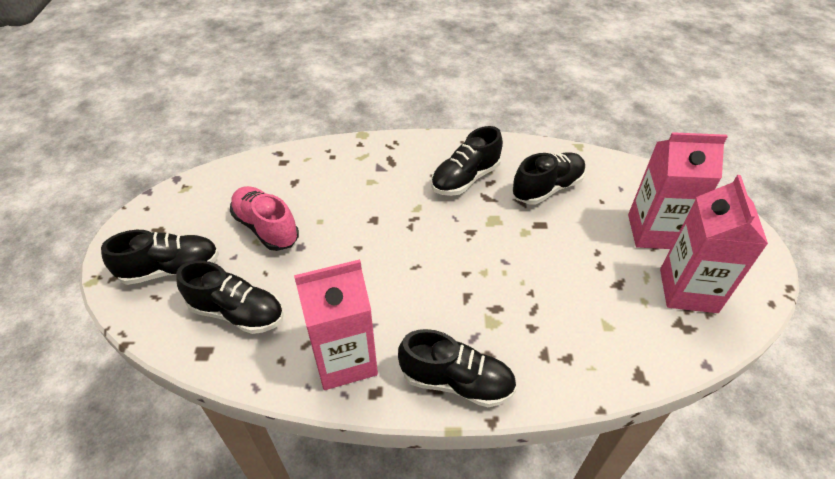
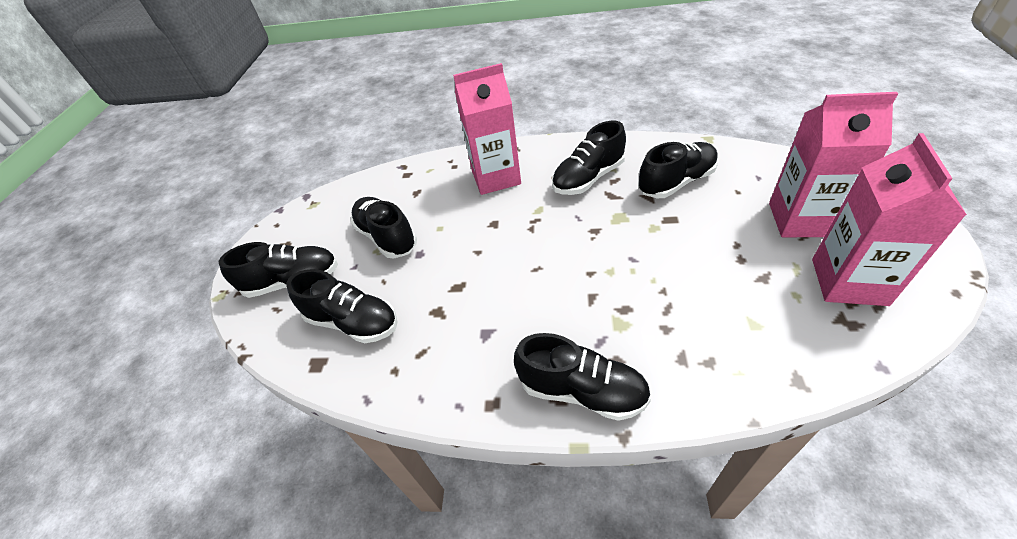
camera: 10 degrees right, 0 degrees up
(266, 228) = (387, 237): pink shoe -> black shoe
(344, 359) = (460, 368): pink carton -> pink carton (496, 177)

